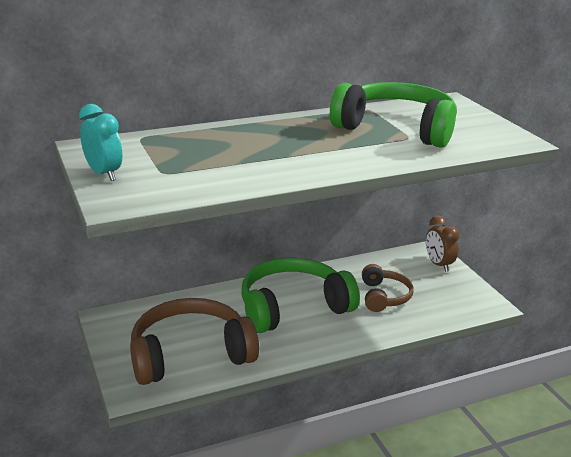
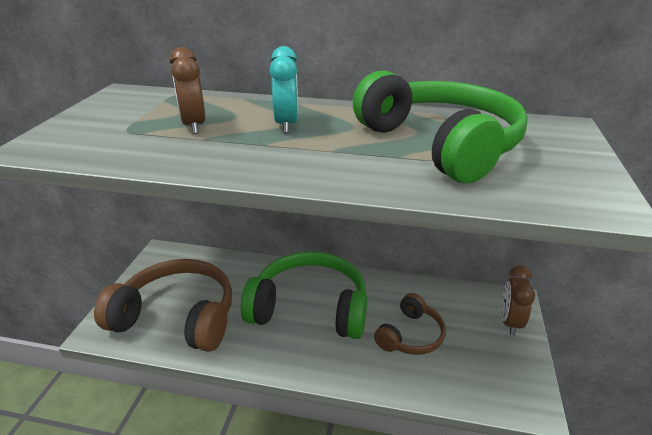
camera: 35 degrees right, 5 degrees up
(104, 174) = (82, 118): turquoise clock -> turquoise clock (286, 125)
(211, 156) = (194, 126): none -> brown clock

